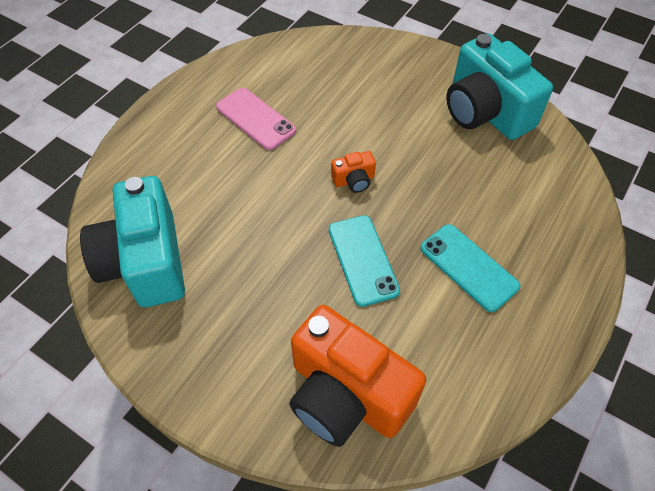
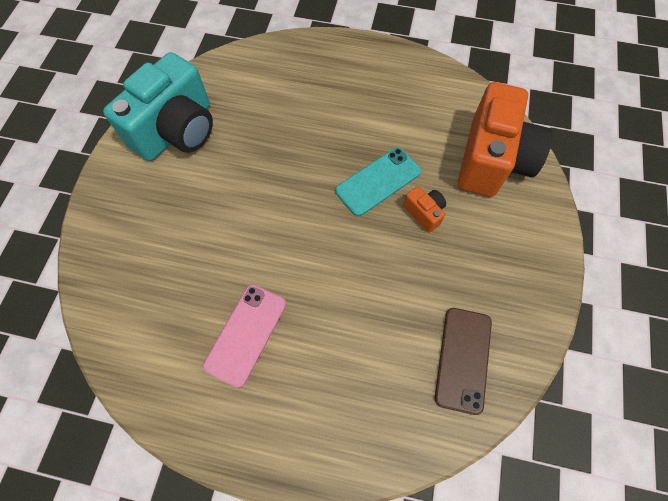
camera: 110 degrees left, 10 degrees up
(145, 262) = (463, 359): turquoise camera -> brown phone
(354, 180) = (297, 212): orange camera -> orange camera (424, 213)
(468, 267) = (353, 111): turquoise phone -> none

